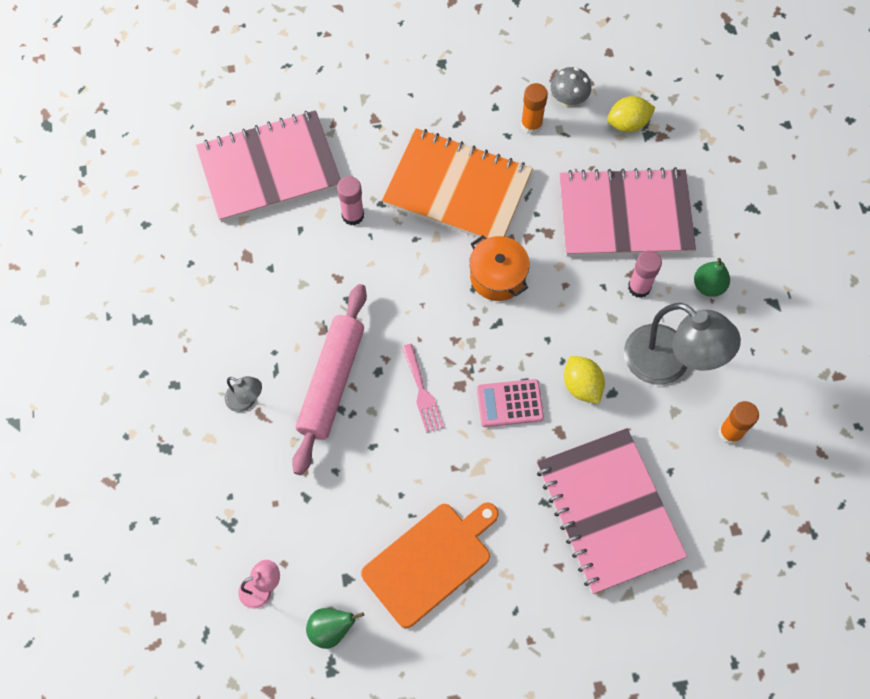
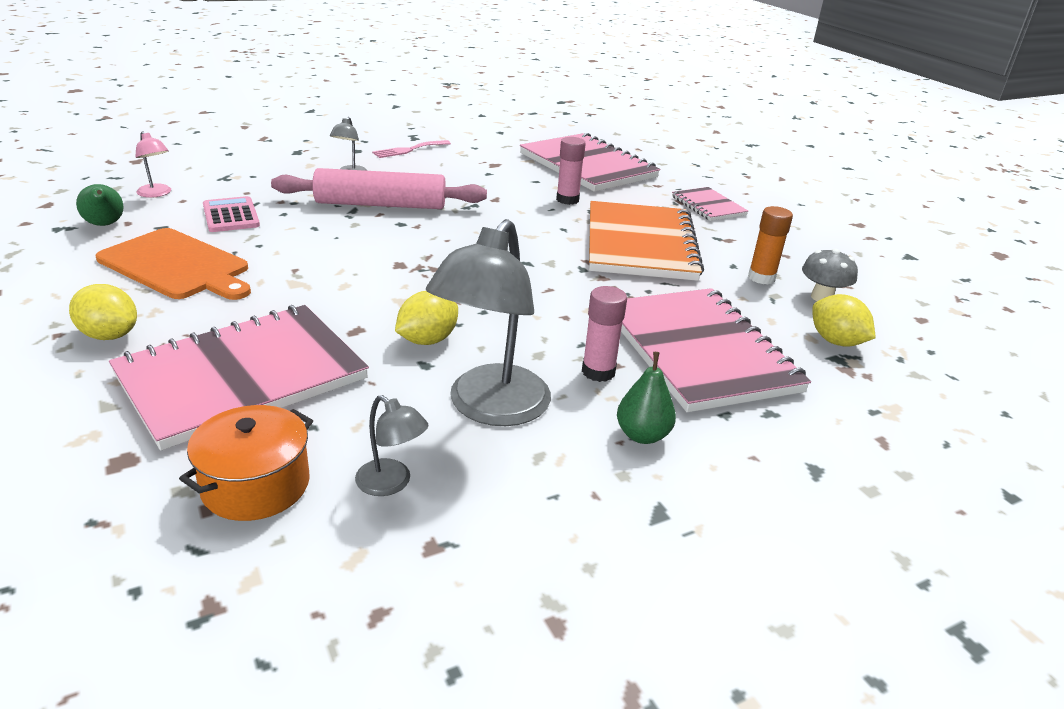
camera: 70 degrees right, 35 degrees down
(390, 101) = (708, 206): none -> pink notebook
(422, 392) = (384, 245): pink fork -> pink fork (409, 150)
(497, 276) = (549, 274): orange pot -> orange pot (256, 485)
(510, 403) = (386, 294): pink calculator -> pink calculator (231, 216)
(538, 603) = (109, 335): none -> yellow lemon
(730, 433) = (391, 483): orange glue stick -> grey lamp

